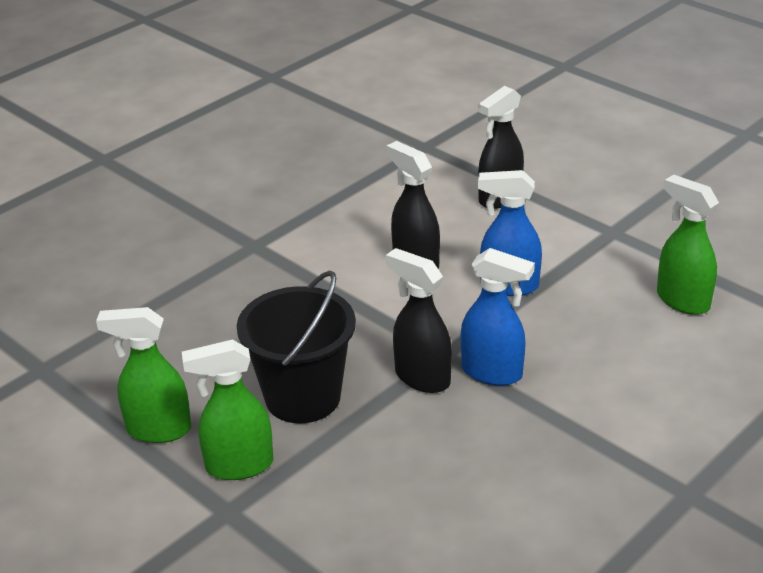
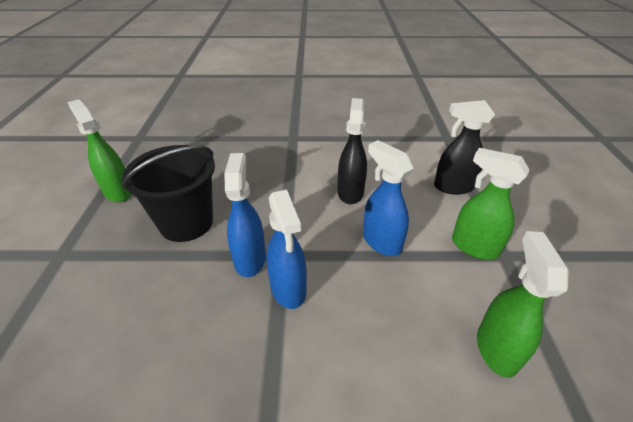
camera: 45 degrees right, 5 degrees up
(238, 466) = (106, 235): green spray bottle -> green spray bottle (473, 247)
(421, 377) = (250, 259): black spray bottle -> blue spray bottle

